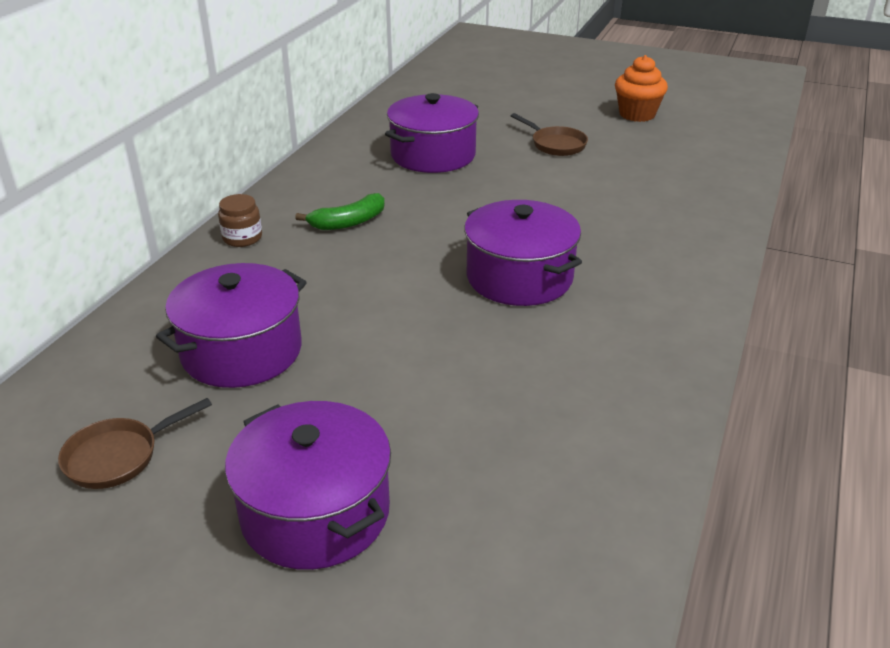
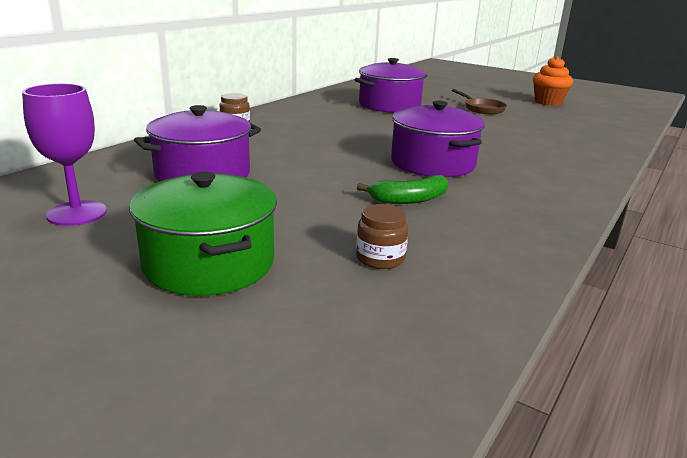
camera: 10 degrees right, 10 degrees down
(118, 456) = (77, 213): brown pan -> purple goblet
(315, 512) = (209, 263): purple pot -> green pot
(348, 222) = (314, 126): green banana -> green banana (409, 199)
(502, 466) = (380, 258): none -> brown jar

